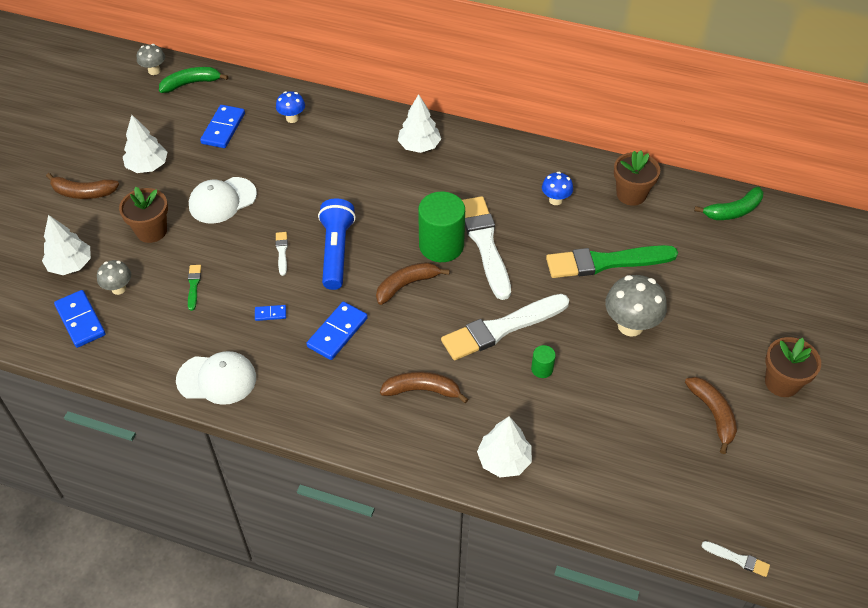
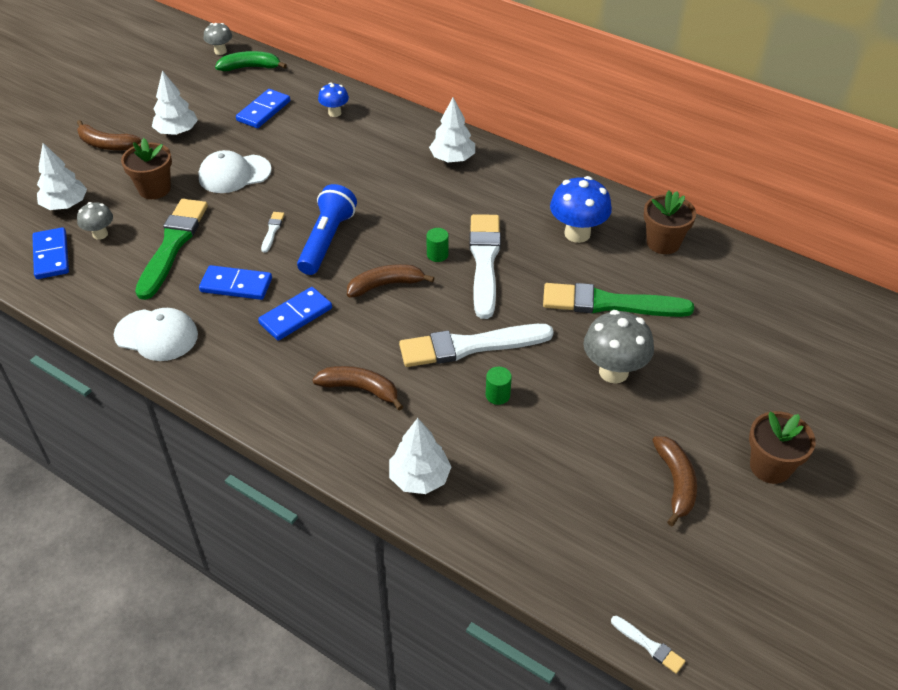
camera: 15 degrees right, 5 degrees down
(194, 286) = (172, 245): green brush -> green brush, size x2.40
(270, 314) = (236, 285): blue domino -> blue domino, size x2.00
(441, 245) = (437, 254): green cylinder -> green cylinder, size x0.44
(555, 200) = (577, 233): blue mushroom -> blue mushroom, size x1.74
(733, 211) = (774, 279): green banana -> none

